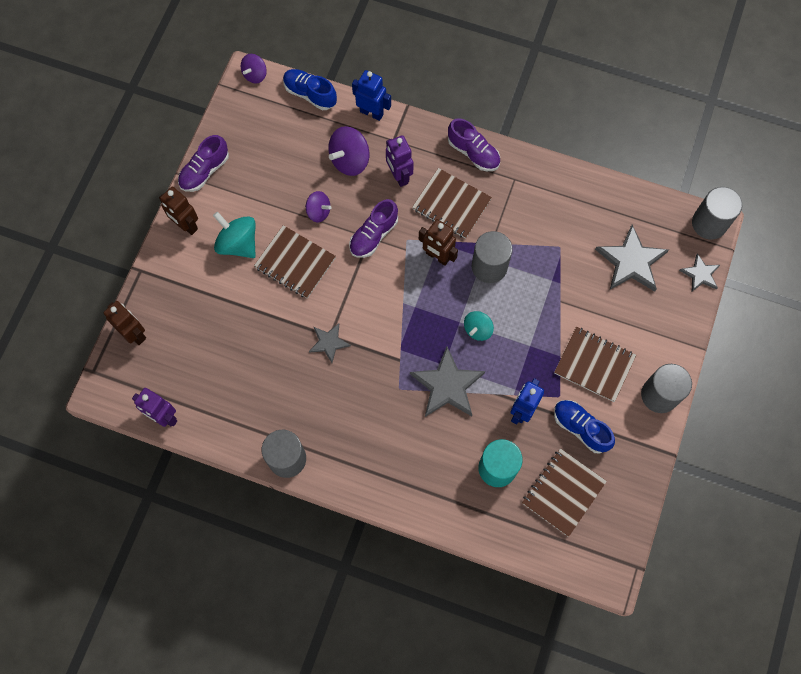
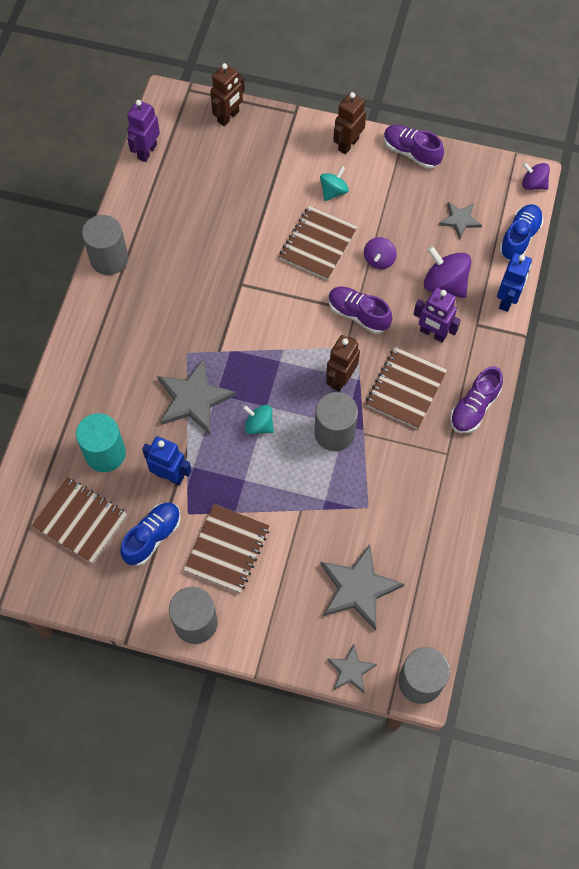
camera: 85 degrees right, 5 degrees down
(238, 243) = (333, 191): turquoise spinning top -> turquoise spinning top, size x0.62
(329, 342) = (232, 283): grey star -> grey star (460, 220)
(399, 176) = (433, 333): purple robot -> purple robot turned 120 degrees counterclockwise

